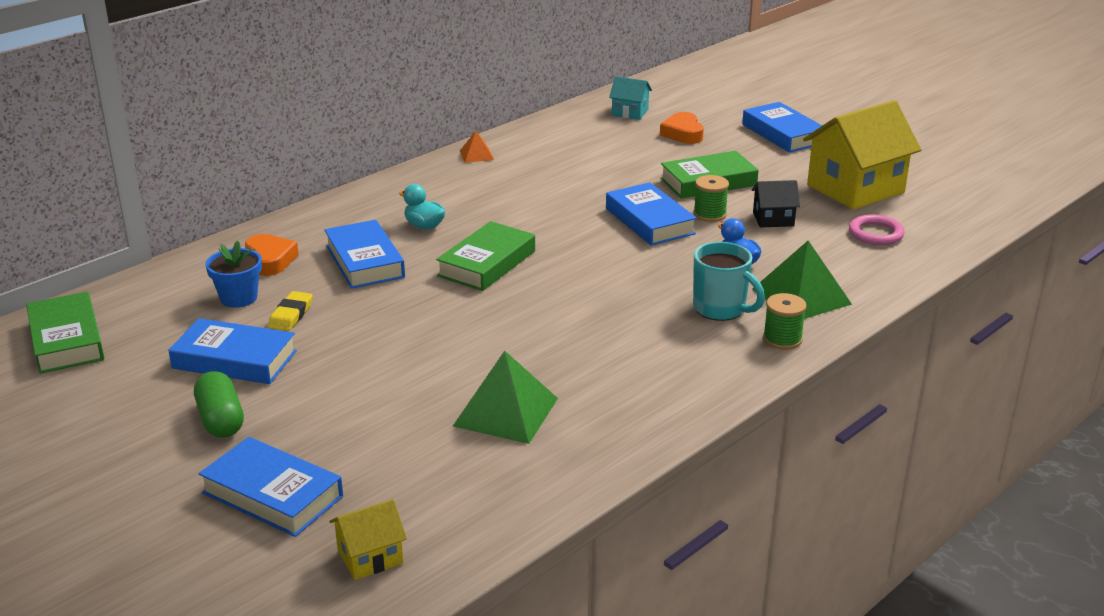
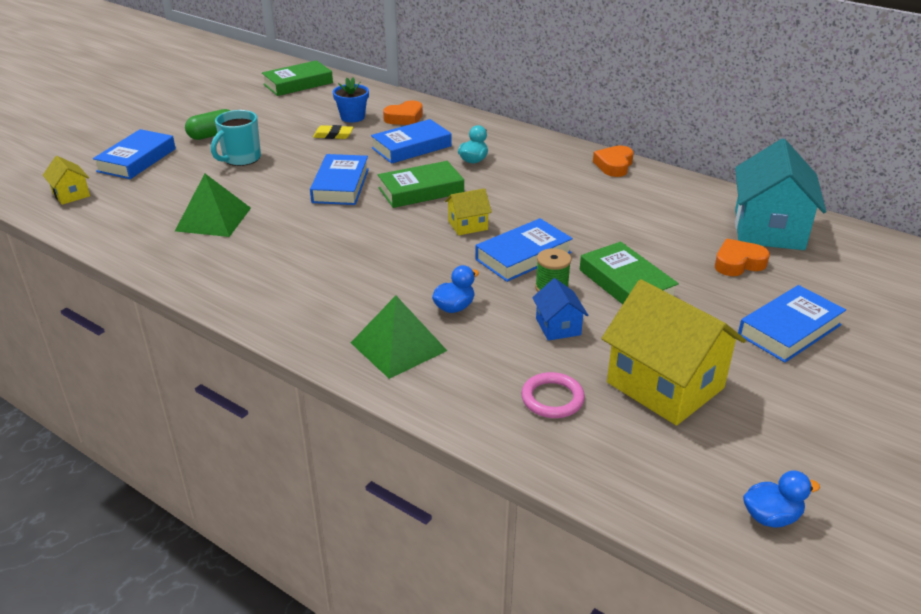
camera: 80 degrees right, 5 degrees up
(234, 359) = (278, 128): blue book -> blue book (341, 185)
(476, 155) = (614, 165): orange pyramid -> orange heart
(487, 263) = (421, 190): green book -> green book turned 45 degrees counterclockwise
(579, 243) = (468, 225): none -> yellow house
(630, 112) = (769, 229): turquoise house -> turquoise house, size x2.11
(721, 309) = (367, 301): turquoise mug -> turquoise mug (241, 159)
(773, 219) = (558, 327): black house -> blue house
(782, 339) = (317, 336): green spool -> none
(993, 178) = (771, 517): none -> blue duck

